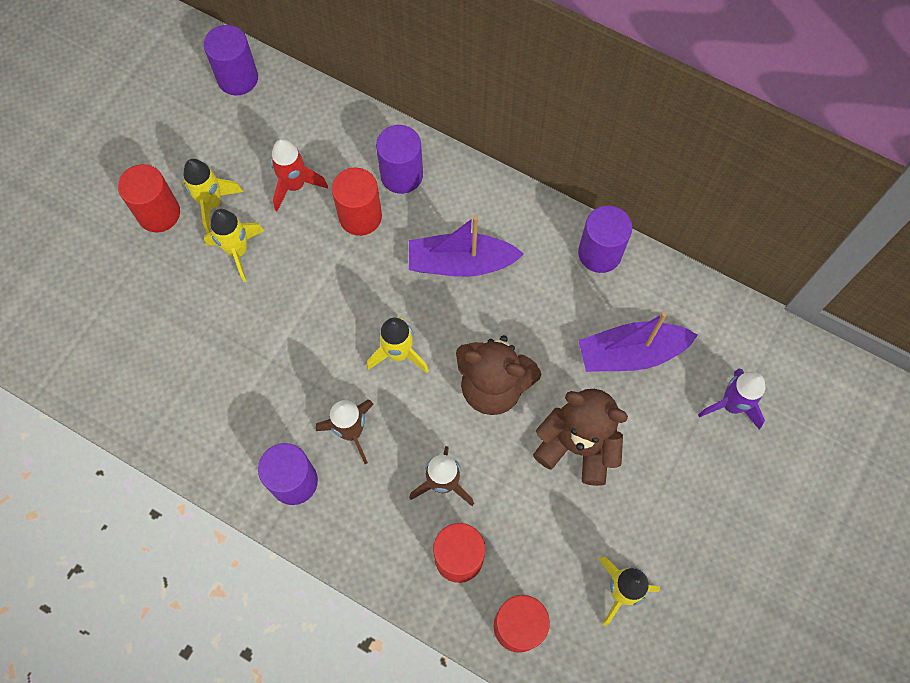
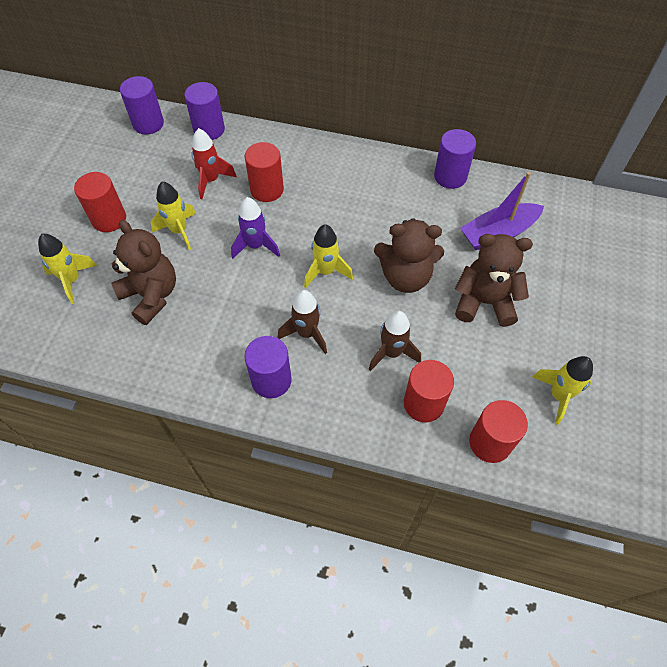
camera: 15 degrees left, 10 degrees down
(185, 334) = (151, 295): none -> brown teddy bear
(212, 204) = (150, 205): yellow rocket -> yellow rocket (72, 280)
(401, 175) = (289, 158): purple cylinder -> purple cylinder (209, 129)
(461, 263) = (352, 203): purple boat -> none
(731, 405) = (584, 250): purple rocket -> purple rocket (256, 246)

